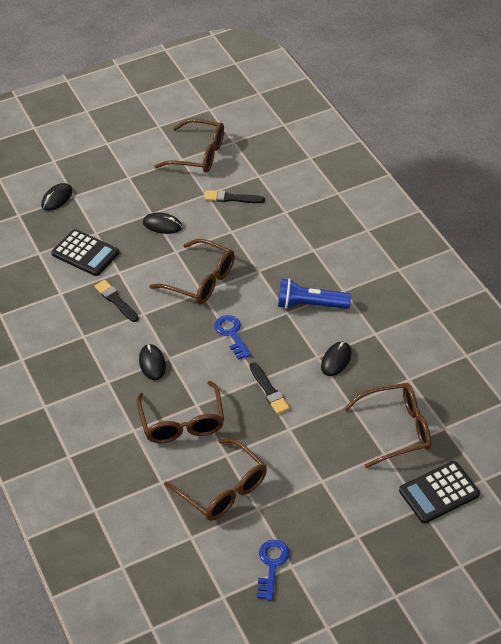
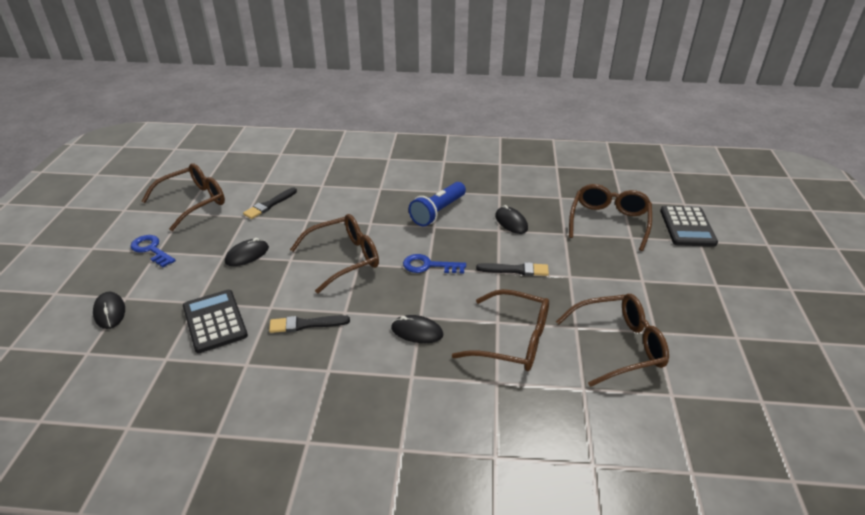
camera: 60 degrees left, 10 degrees down
(85, 253) = (215, 321): black calculator -> black calculator turned 90 degrees counterclockwise
(271, 565) = (732, 349): blue key -> blue key (151, 250)

